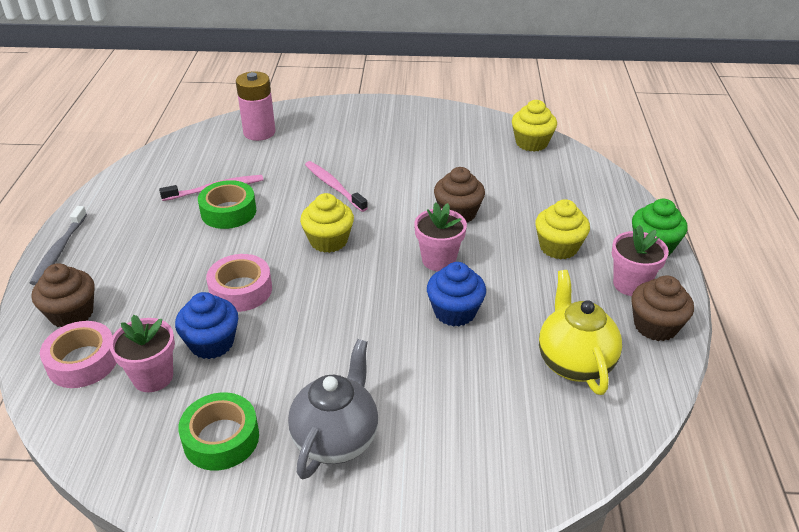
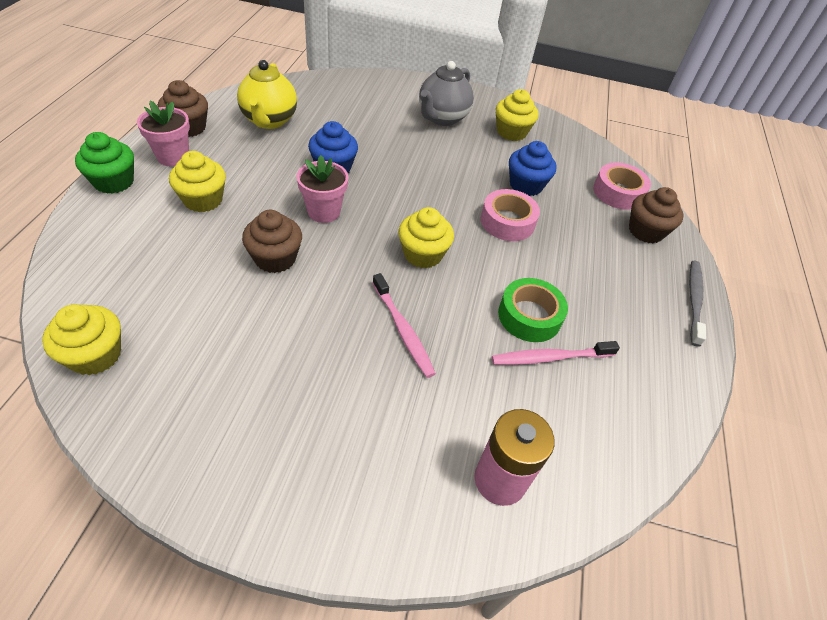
camera: 175 degrees left, 10 degrees up
(153, 377) = (563, 172): pink flower pot -> none
(221, 438) = (511, 132): green tape -> yellow cupcake

